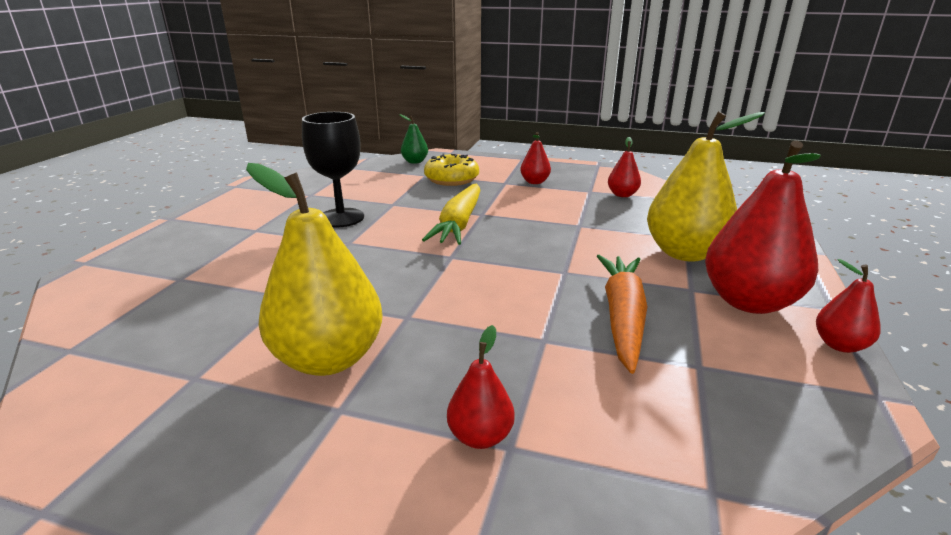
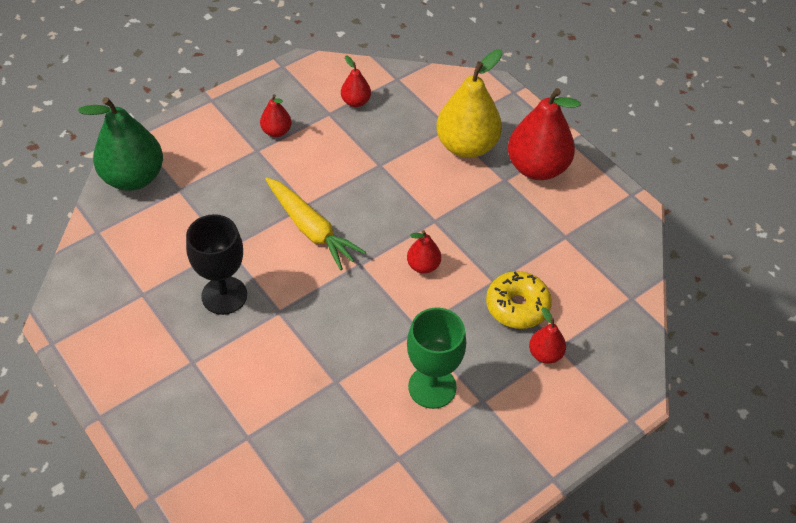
camera: 55 degrees left, 25 degrees up
(328, 359) = (432, 387): yellow pear -> green goblet
(415, 162) = (133, 177): green pear -> green pear, size x2.06
(451, 179) = (211, 179): yellow donut -> yellow donut (517, 306)
(622, 317) = (504, 232): orange carrot -> none
(839, 345) = (595, 170): red pear -> red pear (423, 266)

